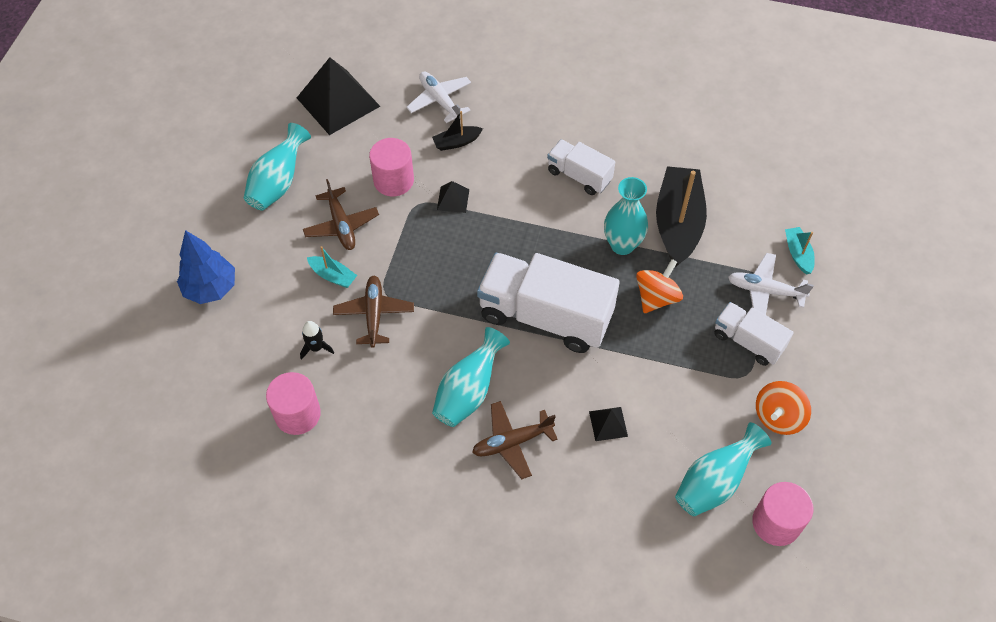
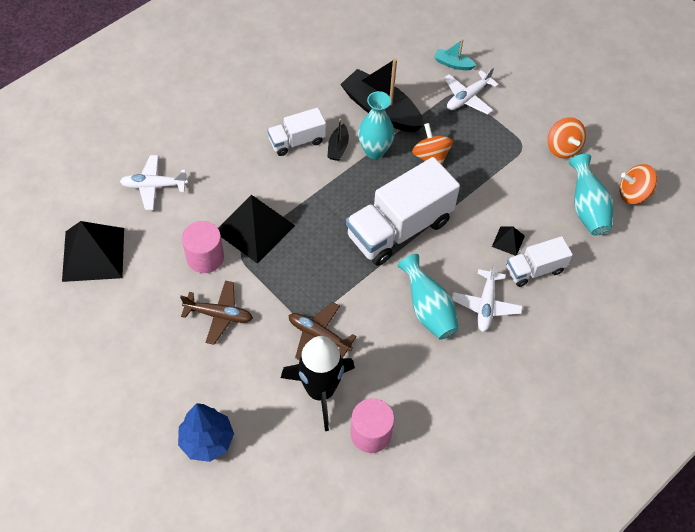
camera: 60 degrees left, 0 degrees up
(278, 183) = (140, 339): turquoise vase -> none
(316, 348) = (320, 391): black rocket -> black rocket, size x2.46
(333, 276) = (262, 345): turquoise boat -> none
(453, 199) = (255, 228): black pyramid -> black pyramid, size x2.19
(456, 142) = (203, 197): black boat -> black boat (338, 147)
(512, 442) = (486, 305): brown plane -> white plane
(748, 341) = (498, 129): white truck -> white truck (534, 269)
(776, 523) = (633, 194): pink cylinder -> orange spinning top

